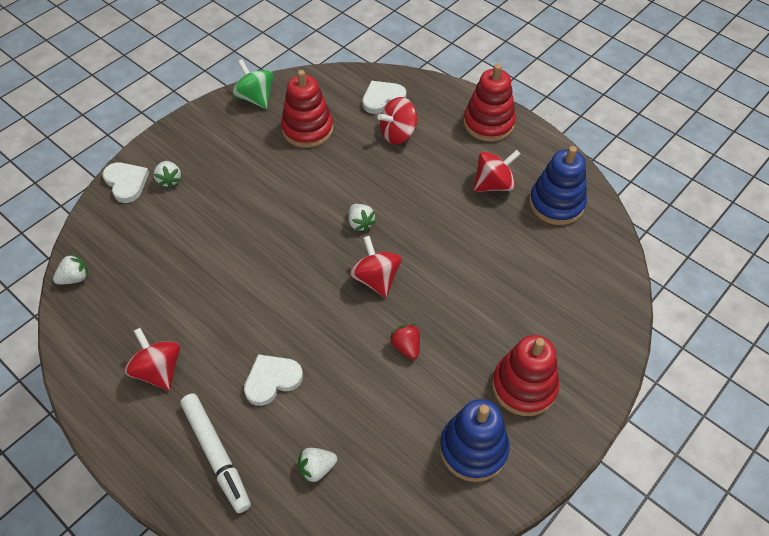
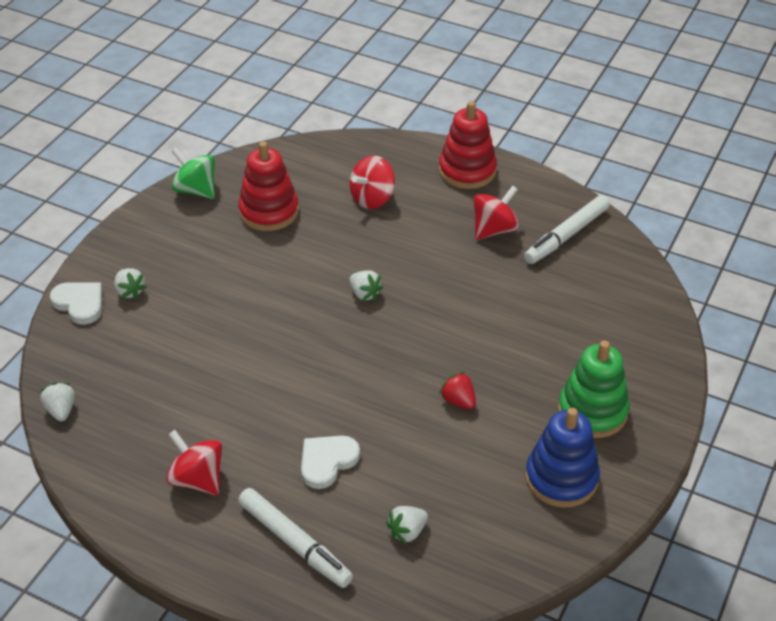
camera: 15 degrees left, 10 degrees down
(75, 278) = (61, 410): white strawberry -> white strawberry turned 60 degrees counterclockwise
(376, 279) = (402, 344): red spinning top -> none
(382, 98) = (341, 166): white heart -> none
(524, 386) = (592, 411): red stacking toy -> green stacking toy
(556, 203) = (566, 236): blue stacking toy -> white marker

